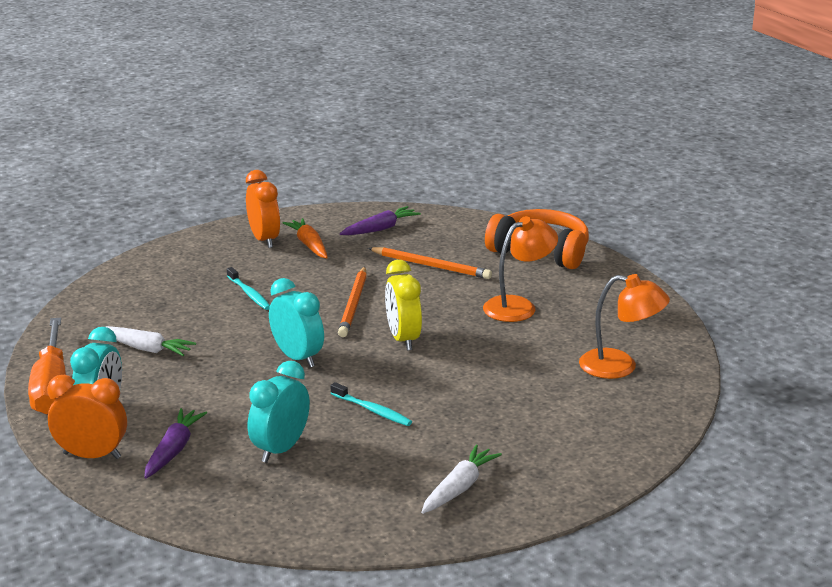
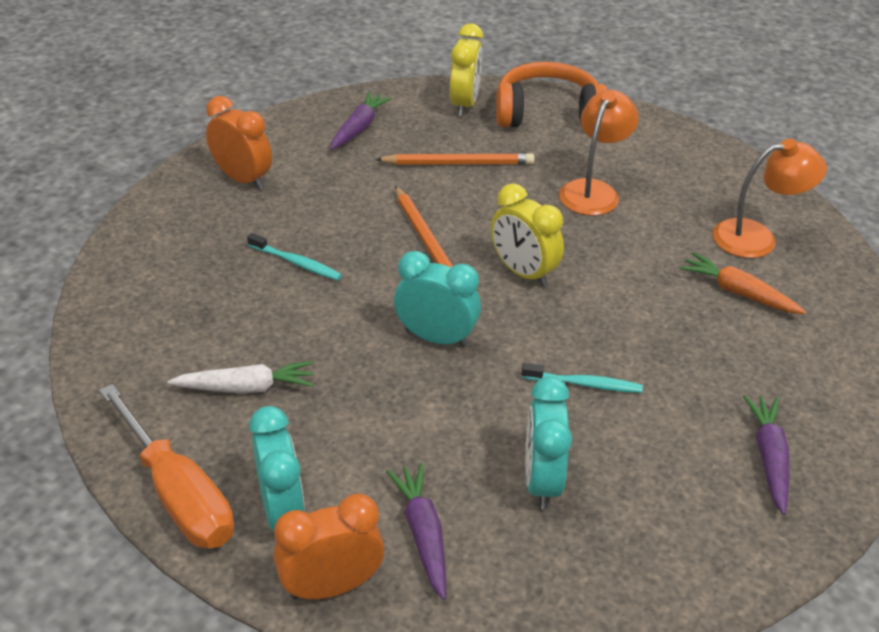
camera: 30 degrees left, 15 degrees up
(309, 245) = (301, 172): orange carrot -> orange carrot (739, 293)
(459, 488) = (769, 458): white carrot -> purple carrot
(479, 232) = (464, 104): none -> yellow clock

